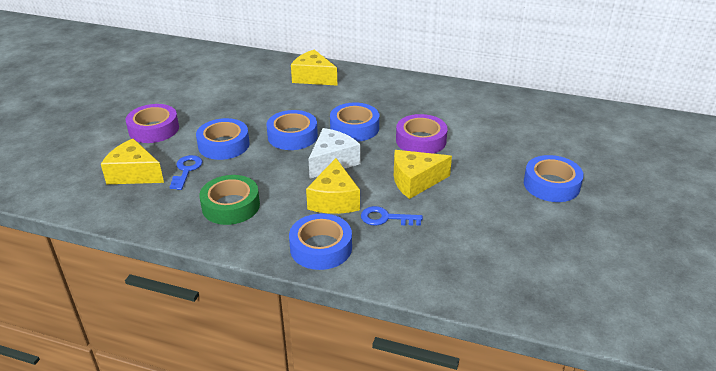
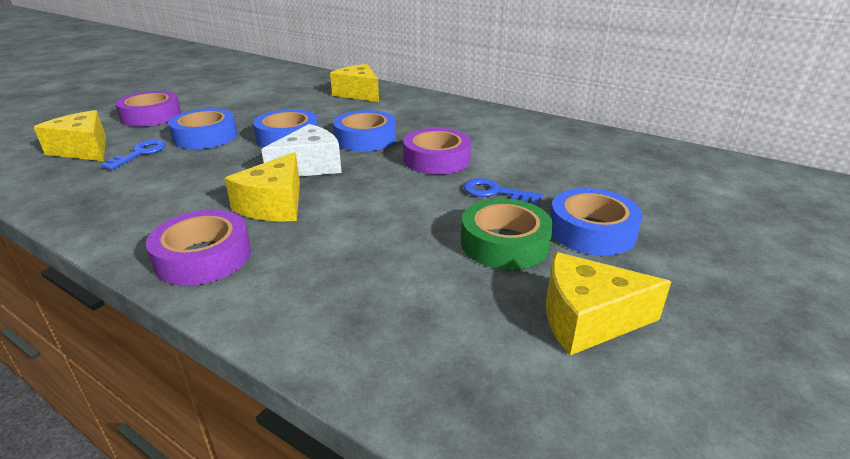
camera: 15 degrees right, 5 degrees down
(231, 206) = (147, 193): green tape -> green tape (504, 243)
(321, 248) = (203, 257): blue tape -> purple tape
(386, 218) = (322, 235): blue key -> blue key (495, 192)
(415, 181) = (396, 200): yellow cheese -> yellow cheese (587, 319)

